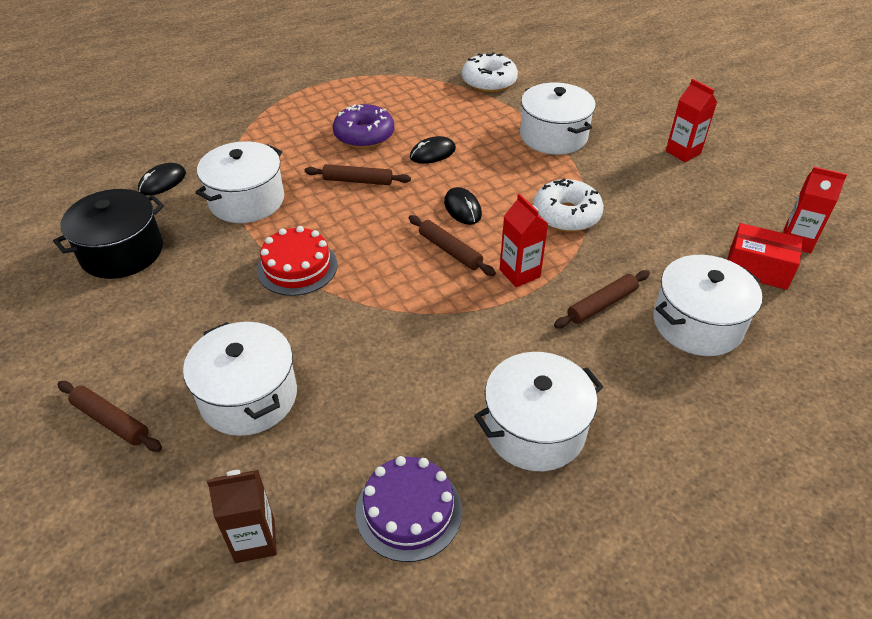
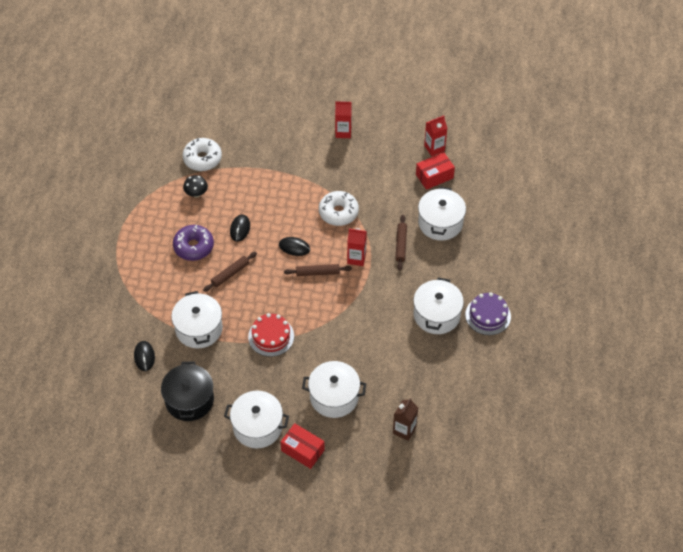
camera: 50 degrees left, 10 degrees up
(111, 421) = (302, 450): brown rolling pin -> red box
(409, 511) = (434, 377): purple cake -> purple cake (488, 315)
(438, 101) = (196, 193): none -> black mushroom
(553, 136) = (278, 170): white pot -> white pot (257, 427)

